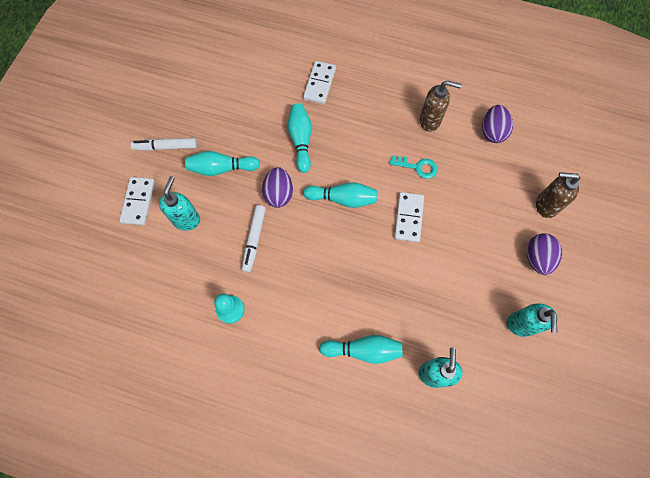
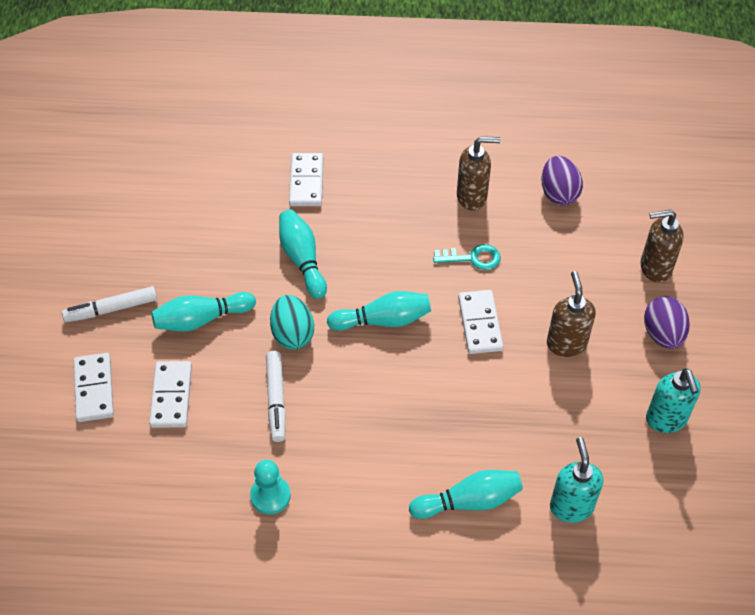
camera: 15 degrees left, 15 degrees down
(186, 219) = (171, 396): turquoise soap dispenser -> white domino
(279, 194) = (292, 334): purple egg -> turquoise egg
(465, 248) = (566, 343): none -> brown soap dispenser

